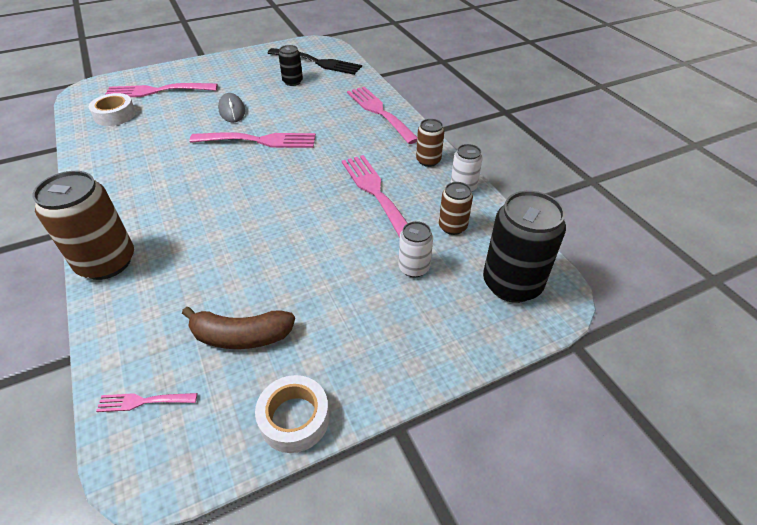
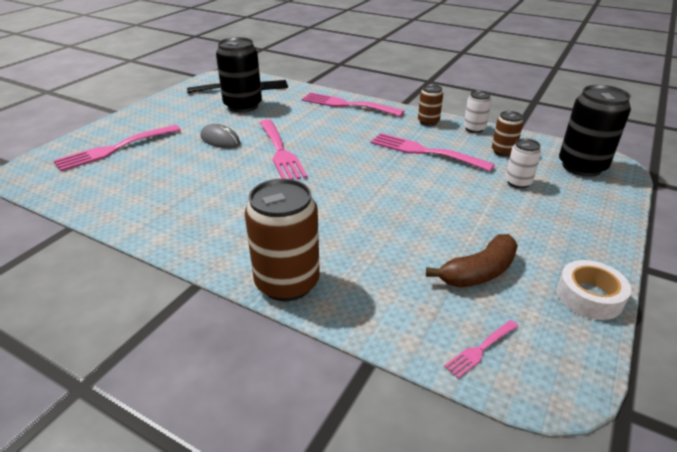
camera: 35 degrees left, 10 degrees down
(115, 115) = (99, 180): white tape -> none
(259, 141) = (280, 152): pink fork -> pink fork turned 105 degrees clockwise
(292, 82) = (243, 106): black can -> black can, size x1.87

